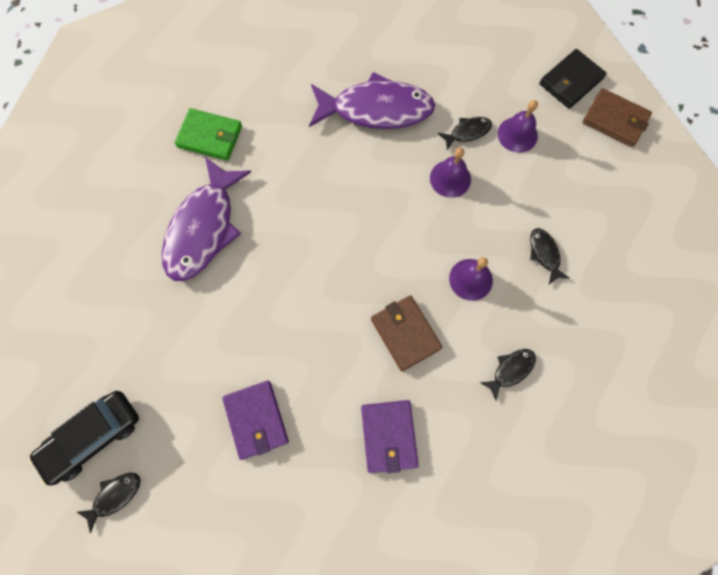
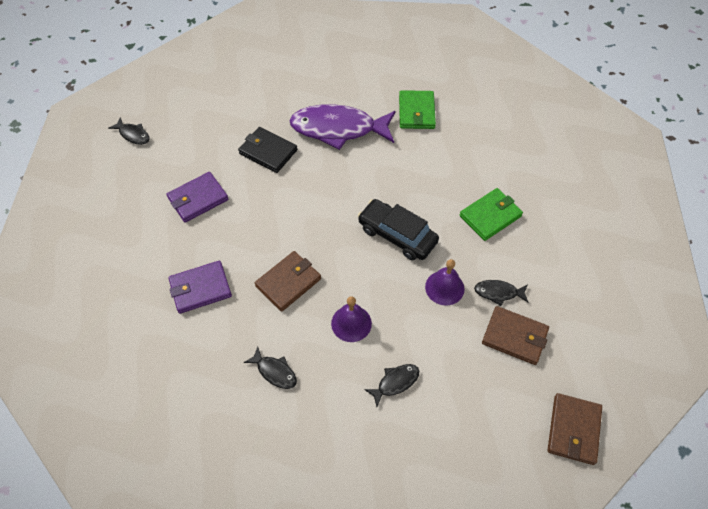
camera: 75 degrees right, 15 degrees down
(93, 437) = (170, 112): black car -> black car (397, 235)
(376, 109) = (490, 216): purple fish -> green wallet
(467, 132) = (498, 293): black fish -> black fish turned 135 degrees clockwise
(517, 134) = (514, 336): purple bell -> brown wallet
(570, 81) = (600, 377): black wallet -> black wallet (268, 152)

